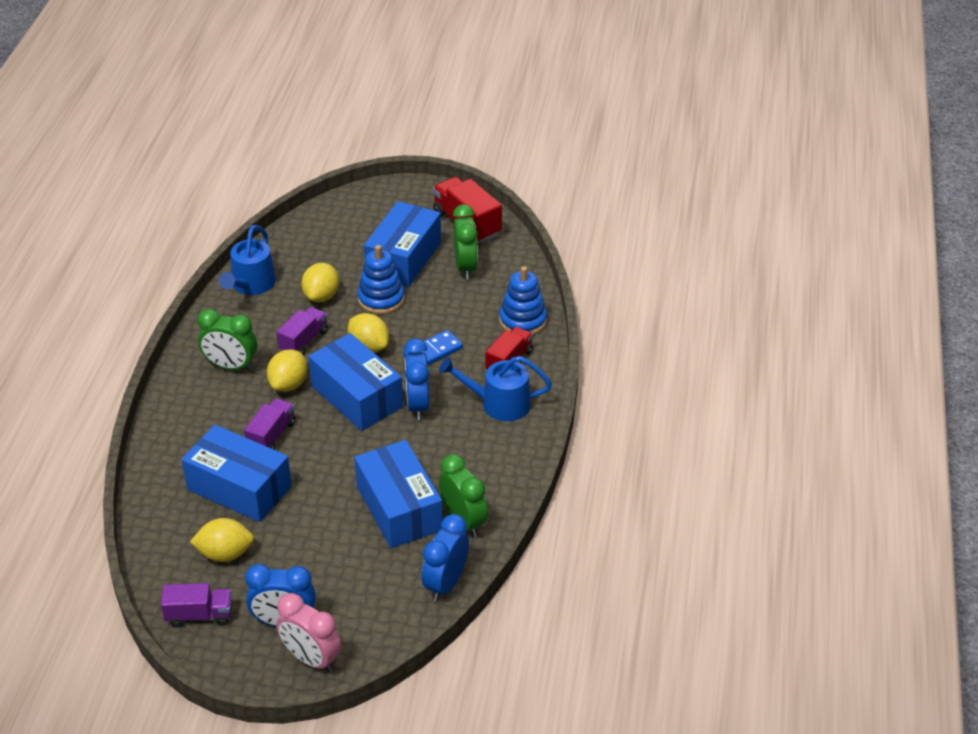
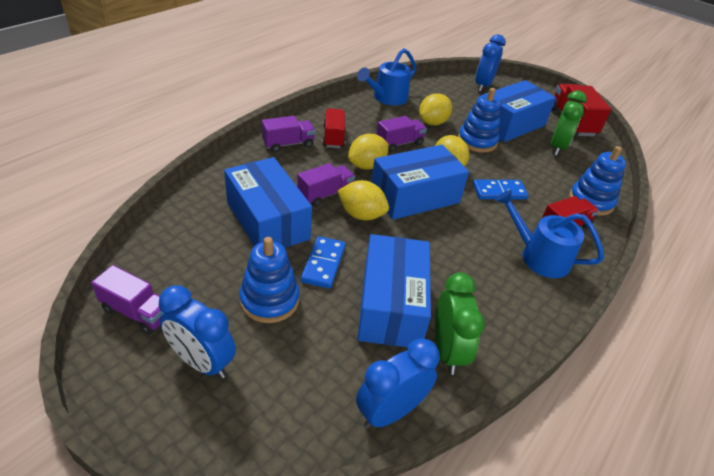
camera: 25 degrees right, 0 degrees up
(191, 398) = (288, 144): none -> purple truck
(225, 554) = (209, 268): yellow lemon -> yellow lemon (361, 215)
(231, 366) = (333, 137): green clock -> red truck
(298, 553) = (269, 300): none -> blue stacking toy
(311, 659) = (192, 421): pink clock -> none
(319, 502) = (323, 264): none -> blue domino
(357, 396) = (415, 196): blue box -> blue box turned 75 degrees clockwise
(418, 405) = (463, 225): blue clock -> blue clock (483, 86)

